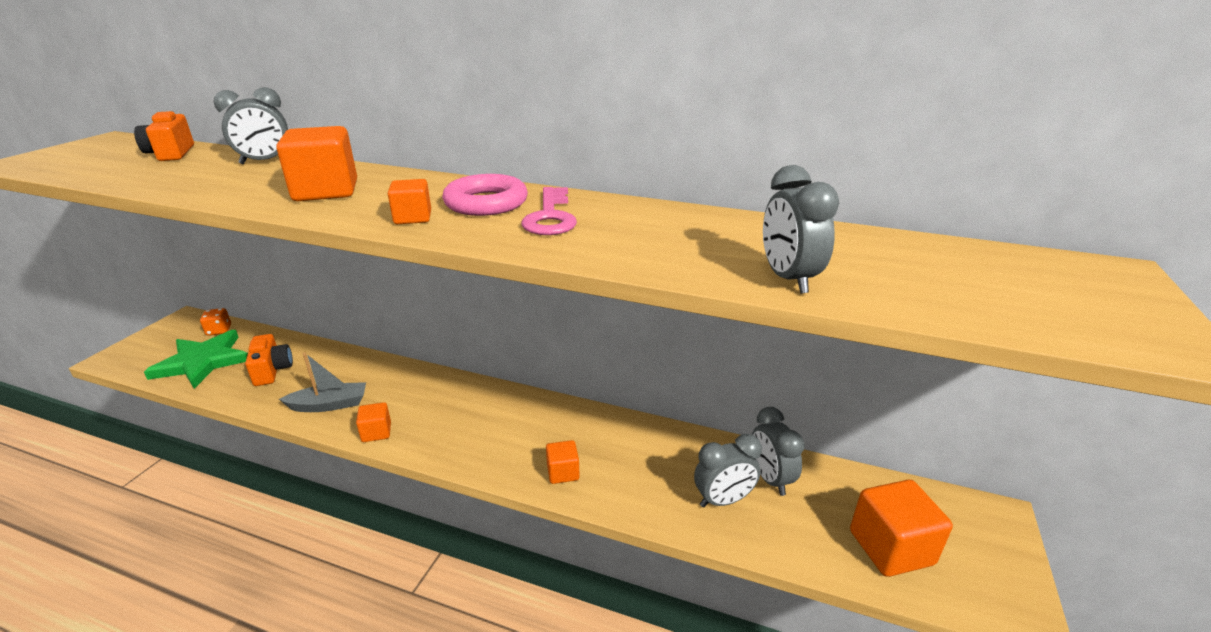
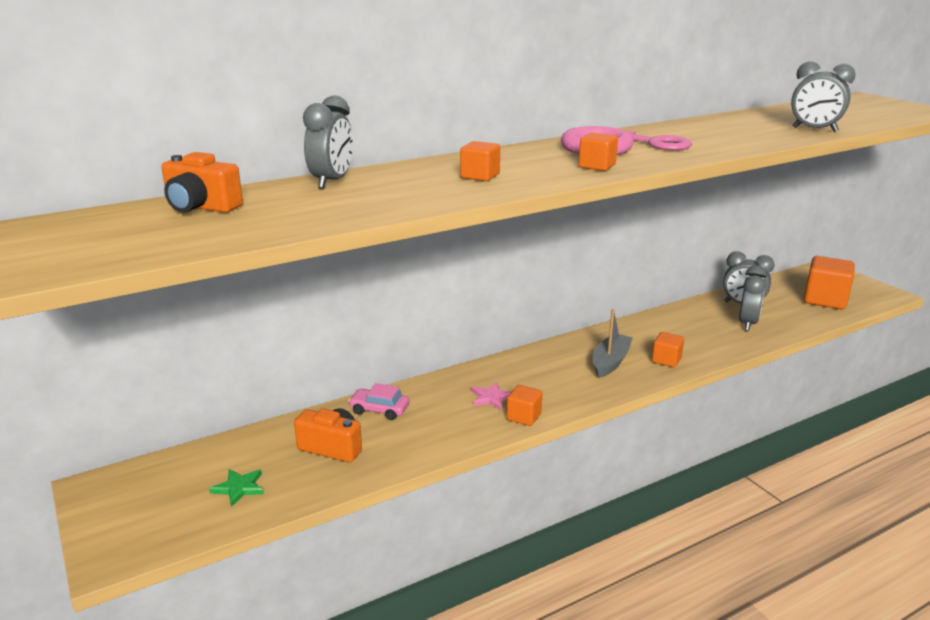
camera: 50 degrees left, 5 degrees down
(202, 362) = (239, 488): green star -> green star, size x0.44
(219, 330) = (176, 466): orange dice -> none
(326, 191) = (480, 176): orange cube -> orange cube, size x0.55
(329, 405) = (447, 429): grey boat -> grey boat (610, 362)
(338, 364) = (379, 410): none -> pink car
(396, 403) = (491, 398): none -> pink star

